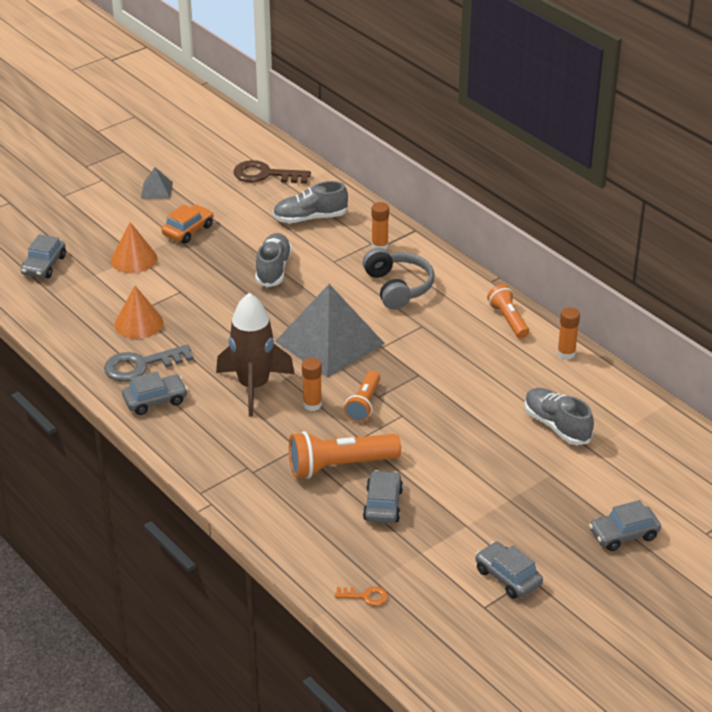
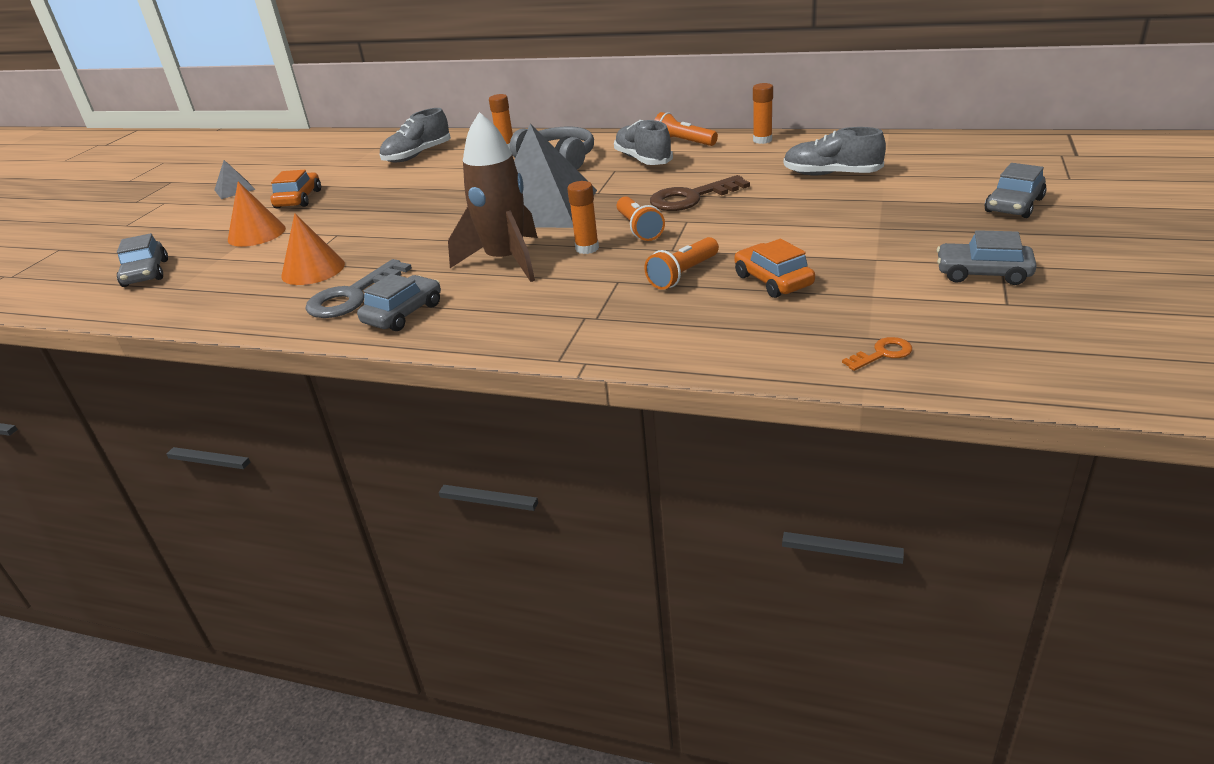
camera: 30 degrees left, 5 degrees down
(265, 175) = (340, 149): brown key -> brown key (691, 198)
(273, 269) = (421, 190): grey shoe -> grey shoe (643, 160)
(339, 466) = (683, 274): orange flashlight -> orange flashlight, size x0.63
(383, 504) = (773, 281): grey car -> orange car

